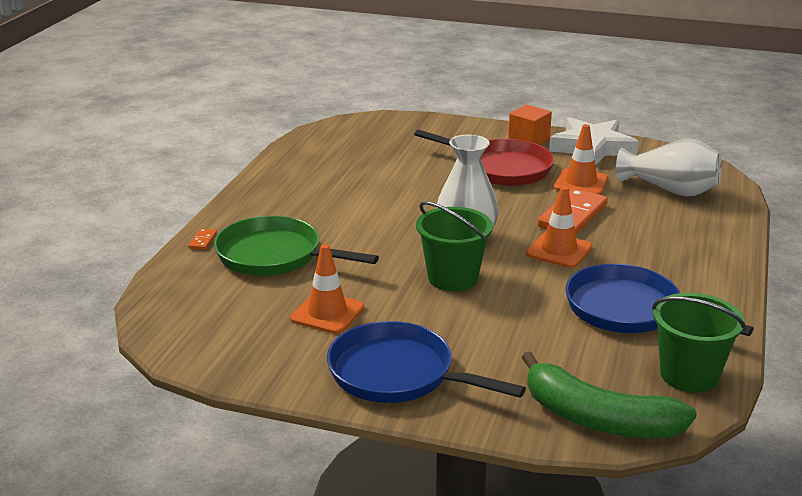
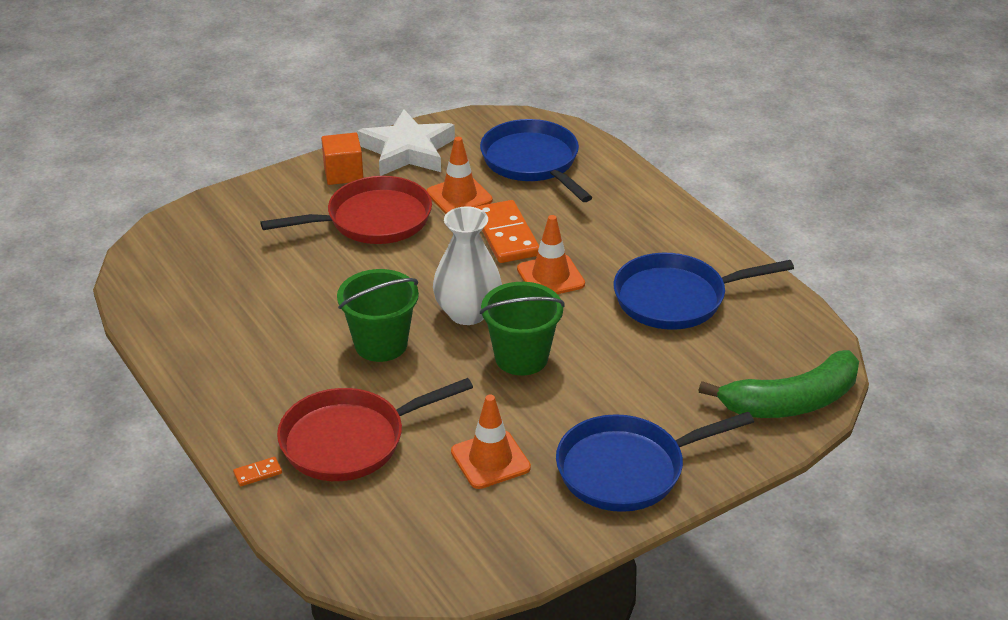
camera: 50 degrees left, 10 degrees up
(203, 241) = (258, 473): orange domino -> orange domino turned 75 degrees counterclockwise
(275, 256) = (350, 440): green pan -> red pan
(670, 190) = (533, 162): white vase -> blue pan
(689, 375) = (786, 326): green bucket -> green bucket (381, 344)

